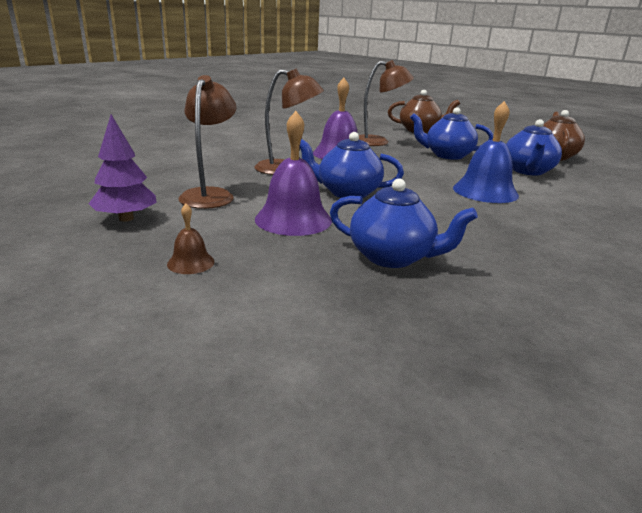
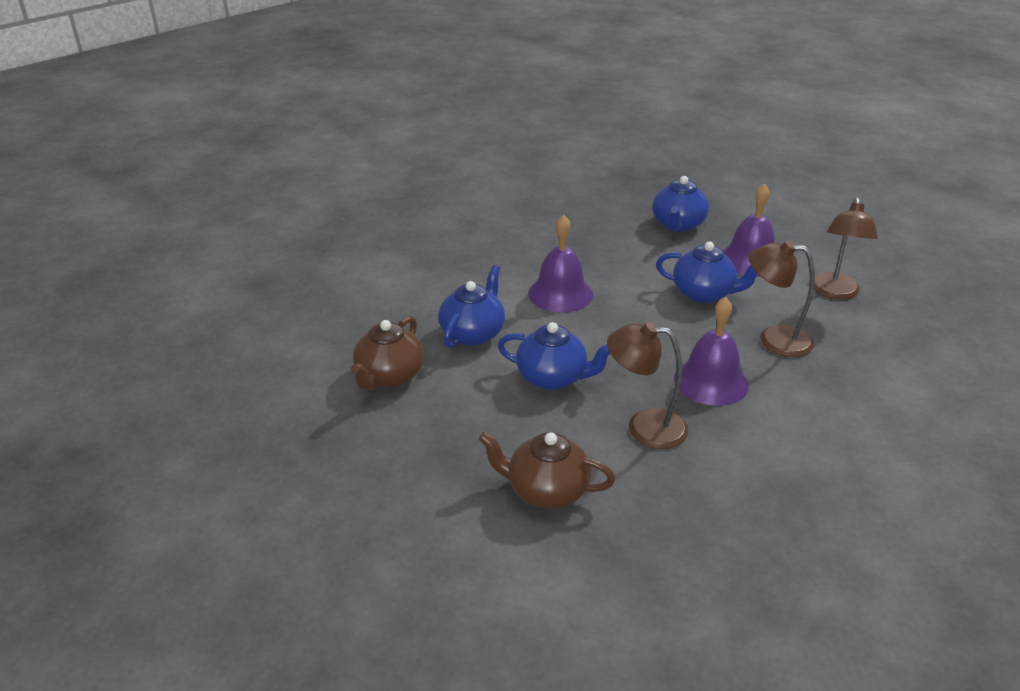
camera: 170 degrees left, 10 degrees up
(126, 218) = (880, 264): purple tree -> none
(190, 263) = (806, 225): brown bell -> none
(392, 257) = (678, 225): blue teapot -> blue teapot turned 105 degrees counterclockwise
(485, 191) = (560, 293): blue bell -> purple bell

